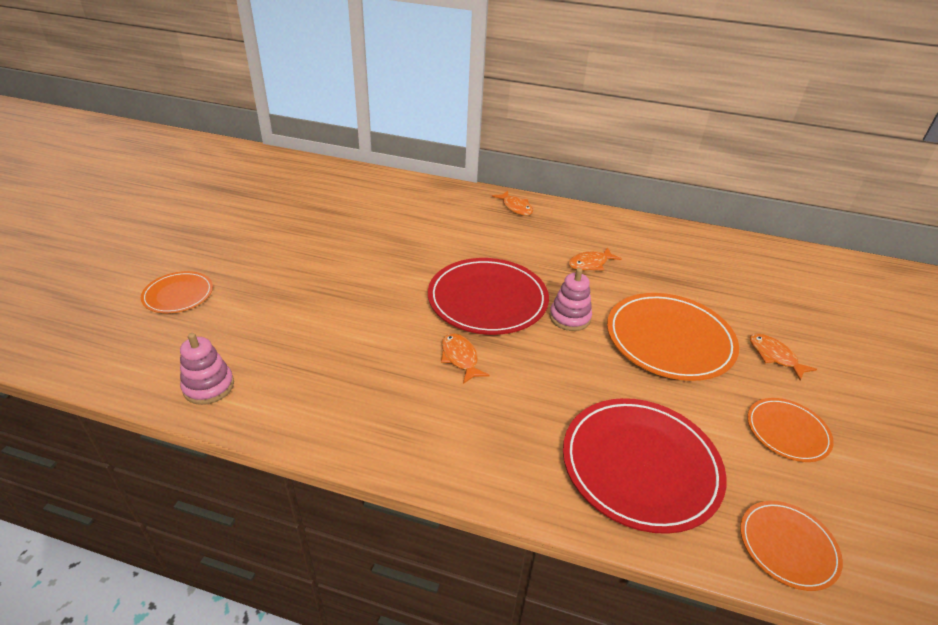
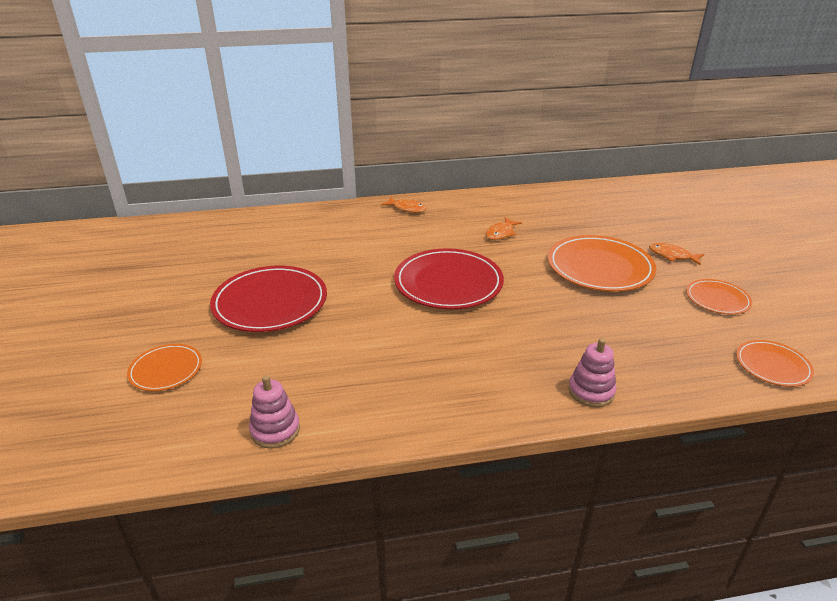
camera: 25 degrees left, 5 degrees down
(460, 358) = (466, 331): orange fish -> none
(570, 317) = (520, 275): pink stacking toy -> pink stacking toy (591, 391)
(640, 466) = (652, 354): red plate -> red plate (270, 302)

